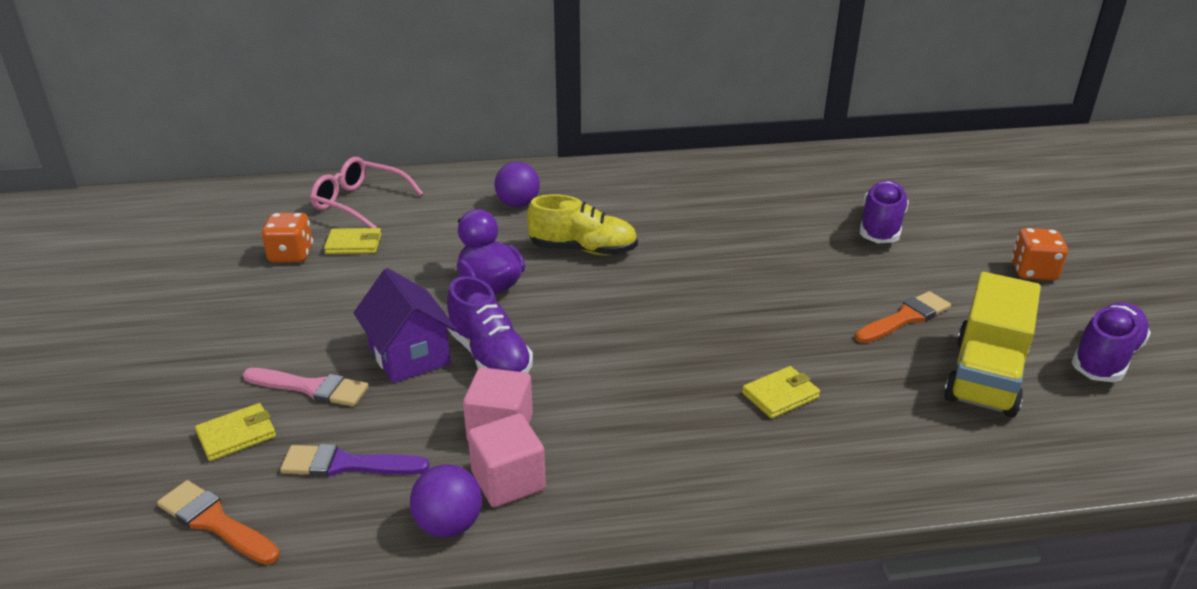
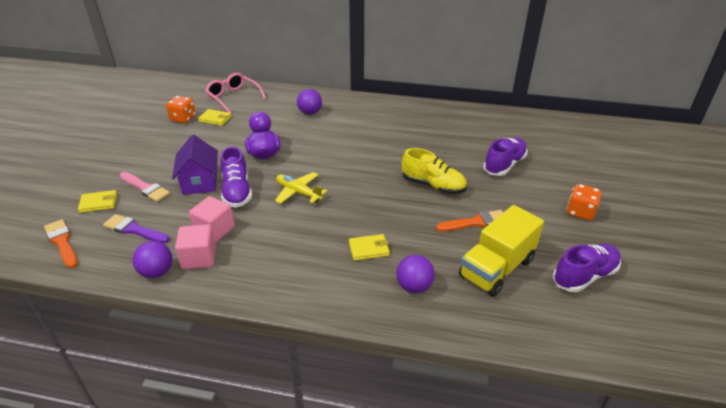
camera: 20 degrees right, 5 degrees up
(583, 250) = (325, 144): yellow shoe -> yellow shoe (433, 186)
(598, 334) = (298, 192): none -> yellow plane
(891, 434) = (414, 286): none -> purple ball

